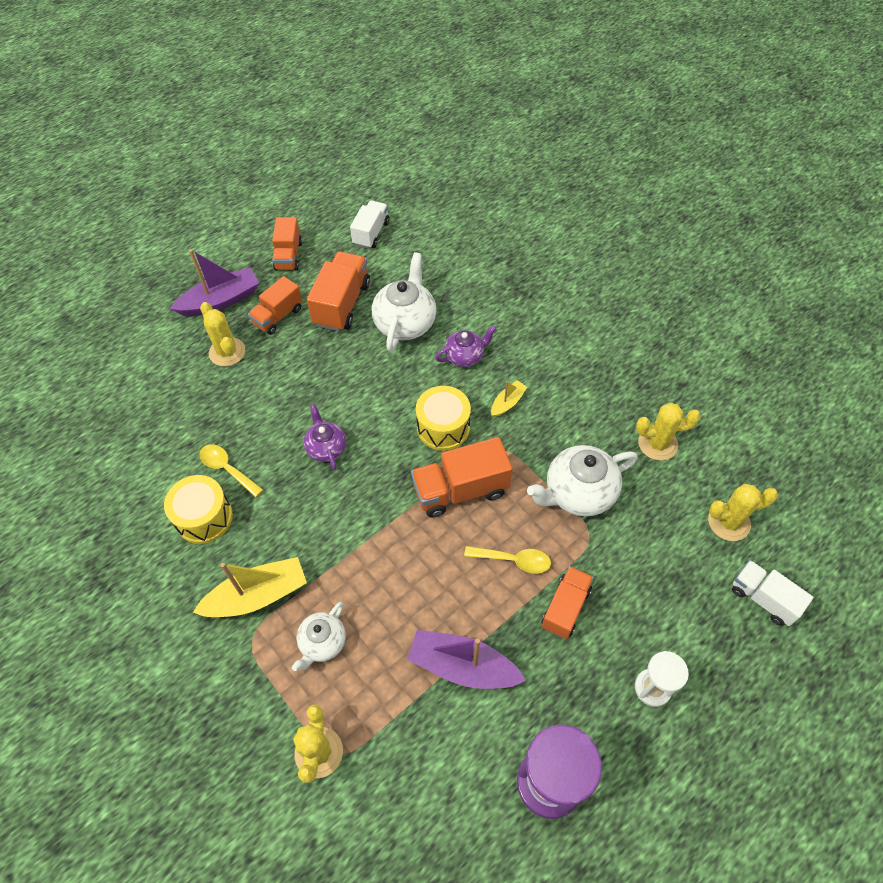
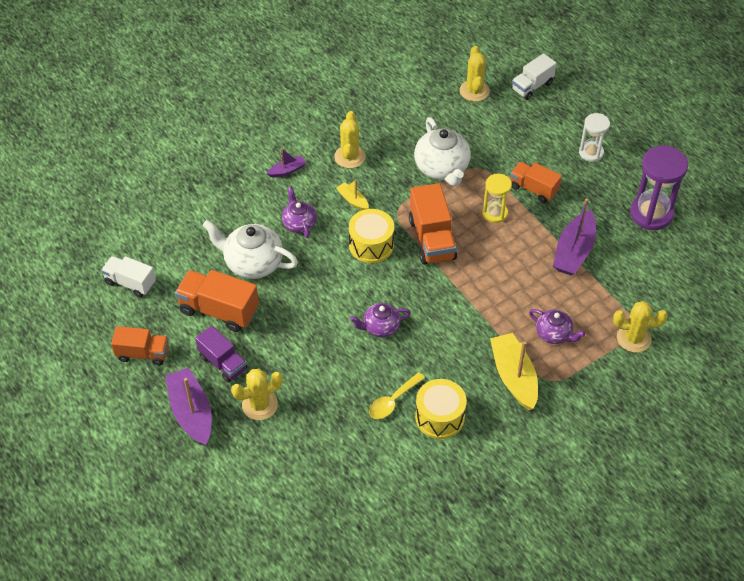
camera: 85 degrees left, 5 degrees down
(278, 316) = (223, 363): orange truck -> purple truck
(322, 643) = (554, 334): white teapot -> purple teapot
(514, 560) = (495, 213): yellow spoon -> yellow hourglass
(540, 336) = (287, 170): none -> purple boat
(657, 444) = (405, 116): yellow cactus -> yellow cactus (350, 157)

